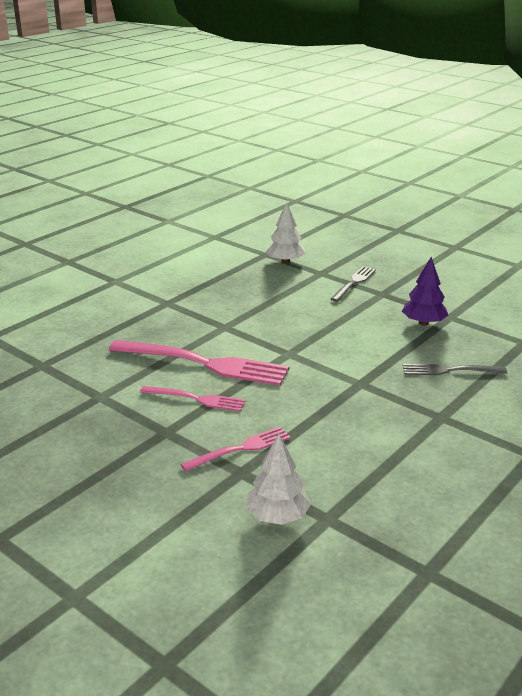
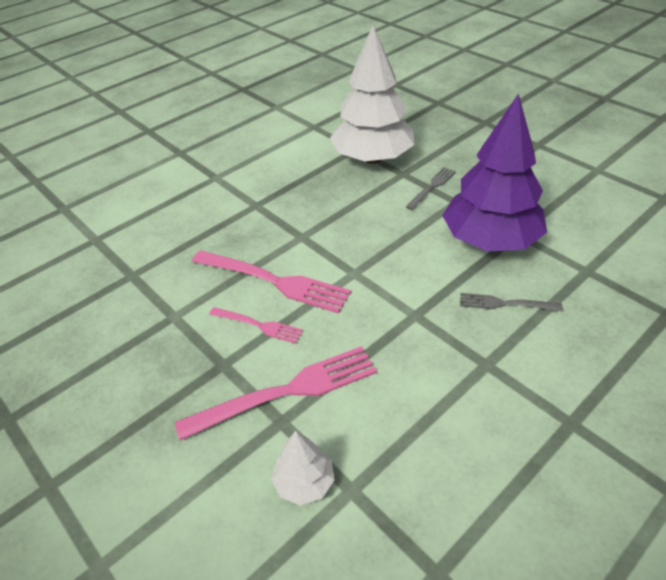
camera: 10 degrees right, 15 degrees up
(240, 449) = (286, 391): pink fork -> pink fork, size x1.84
(285, 261) = (372, 158): white tree -> white tree, size x2.24
(423, 323) = (490, 240): purple tree -> purple tree, size x2.24

